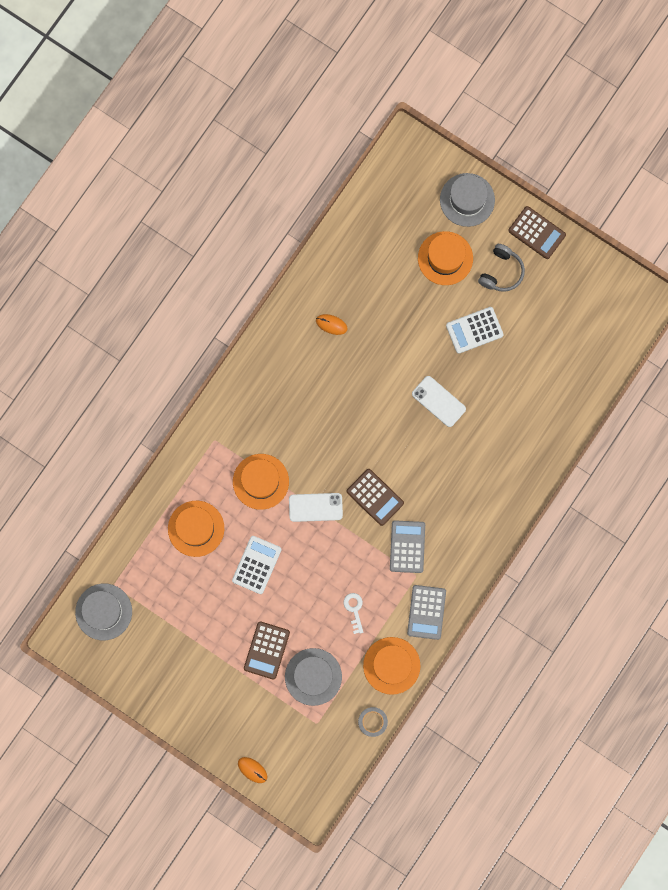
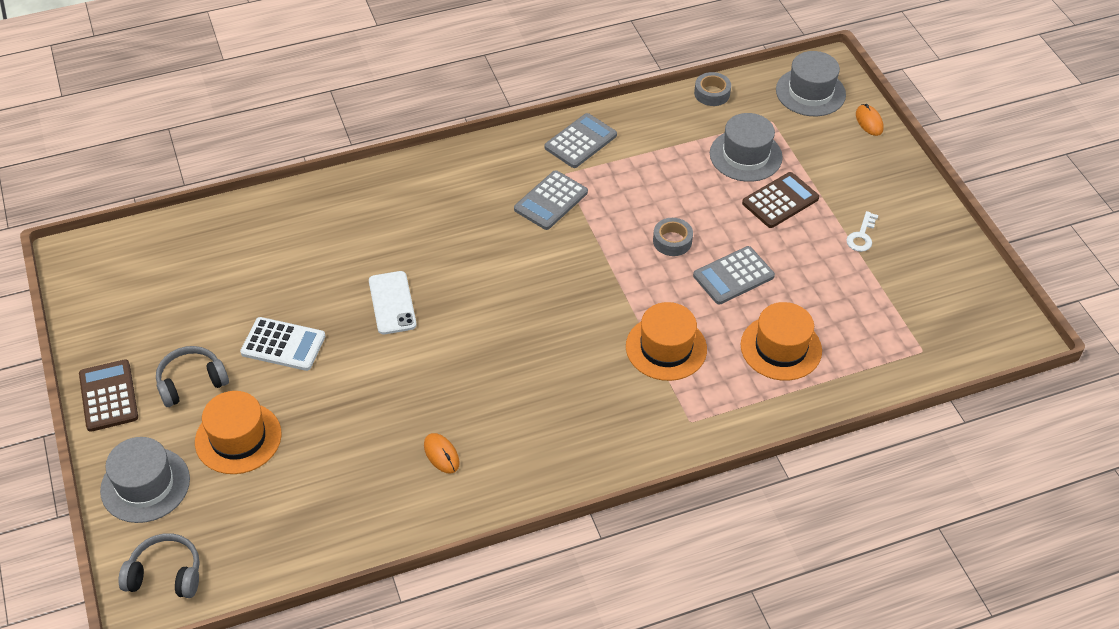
camera: 145 degrees left, 30 degrees down
(103, 611) = (952, 333): grey hat -> grey hat (810, 92)
(256, 565) = (733, 276): white calculator -> grey calculator
(311, 567) = (672, 241): none -> grey tape
(315, 507) = (621, 288): white phone -> none
(354, 609) = (655, 182): white key -> white key (861, 236)
(375, 497) = (546, 260): brown calculator -> none
(391, 665) = (654, 122): orange hat -> none
(411, 164) = (165, 574): none -> grey headphones

